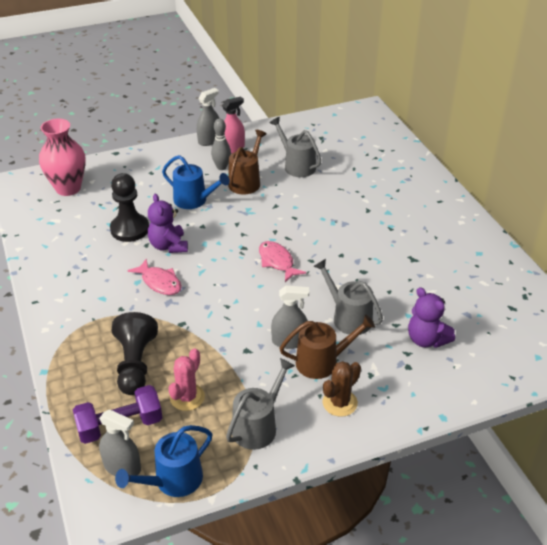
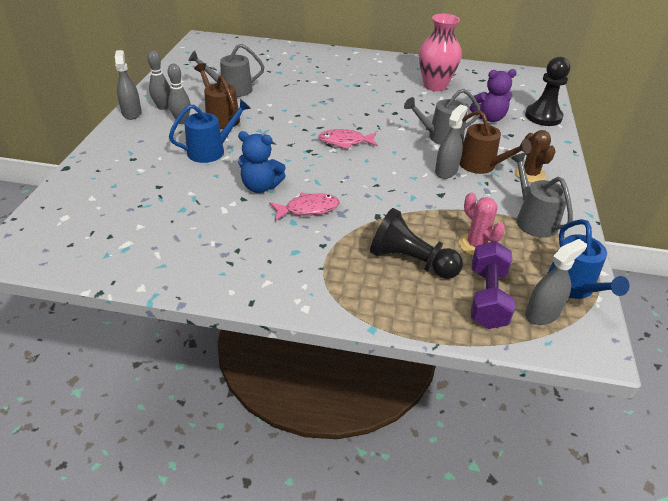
camera: 60 degrees left, 0 degrees up
(68, 188) = (80, 217): pink vase -> pink vase (435, 86)
(130, 229) = (206, 200): black pawn -> black pawn (543, 117)
(168, 246) = (260, 186): purple teddy bear -> blue teddy bear
(232, 148) = (163, 107): pink spray bottle -> grey bowling pin
(322, 362) = (481, 165): brown watering can -> brown watering can turned 120 degrees clockwise

